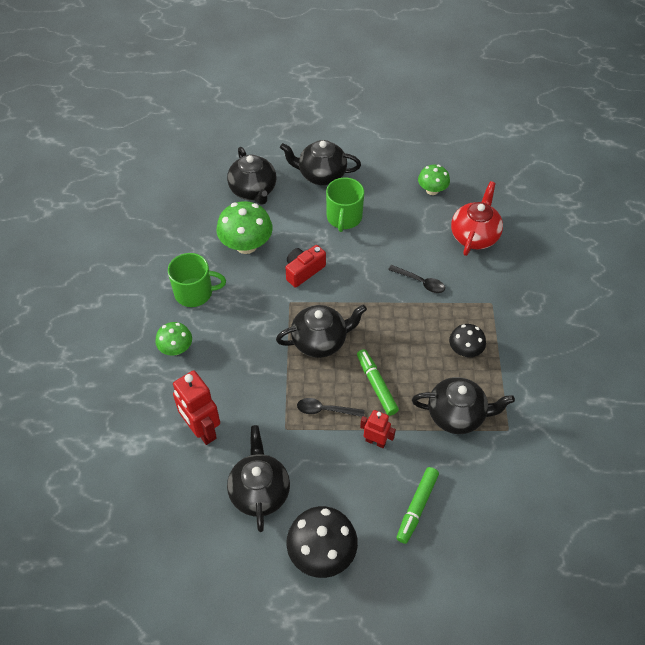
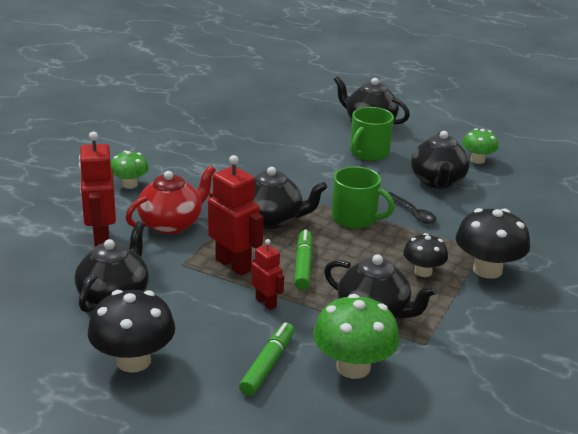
camera: 25 degrees right, 25 degrees down
(195, 292) = (181, 158): green mug -> green mug (355, 218)
(246, 245) = (257, 144): green mushroom -> green mushroom (353, 367)
(253, 190) = (294, 116): black teapot -> black teapot (437, 181)
(303, 271) = (297, 173): red camera -> none
(325, 410) = (233, 265): black spoon -> red robot
(417, 507) = (267, 365): green marker -> green marker turned 150 degrees clockwise
(474, 236) = (500, 200): red teapot -> red teapot (172, 224)
(507, 326) = (487, 270): none -> black mushroom

